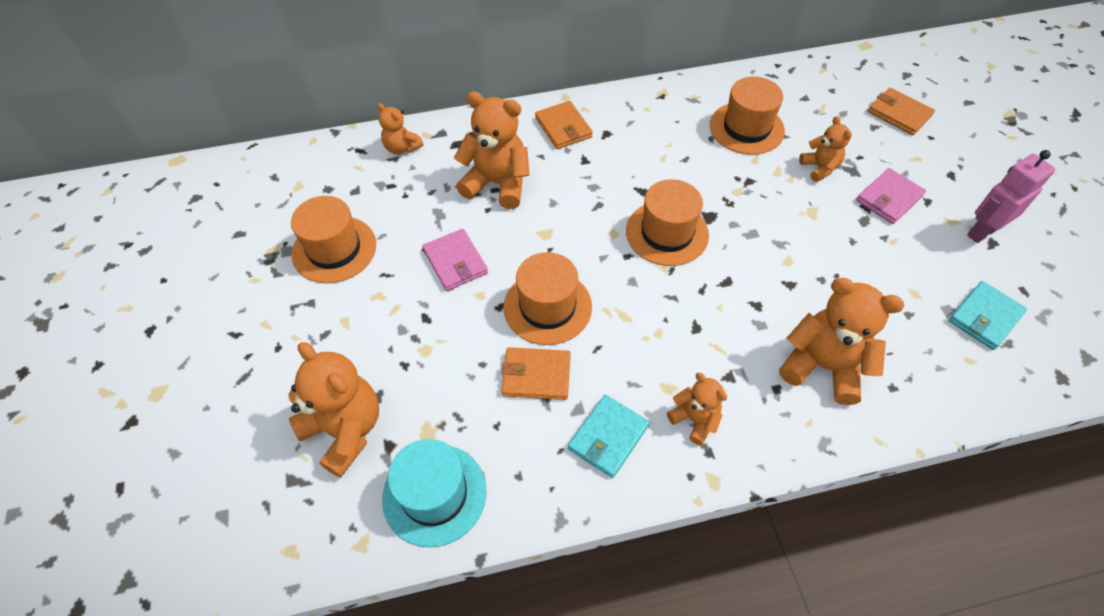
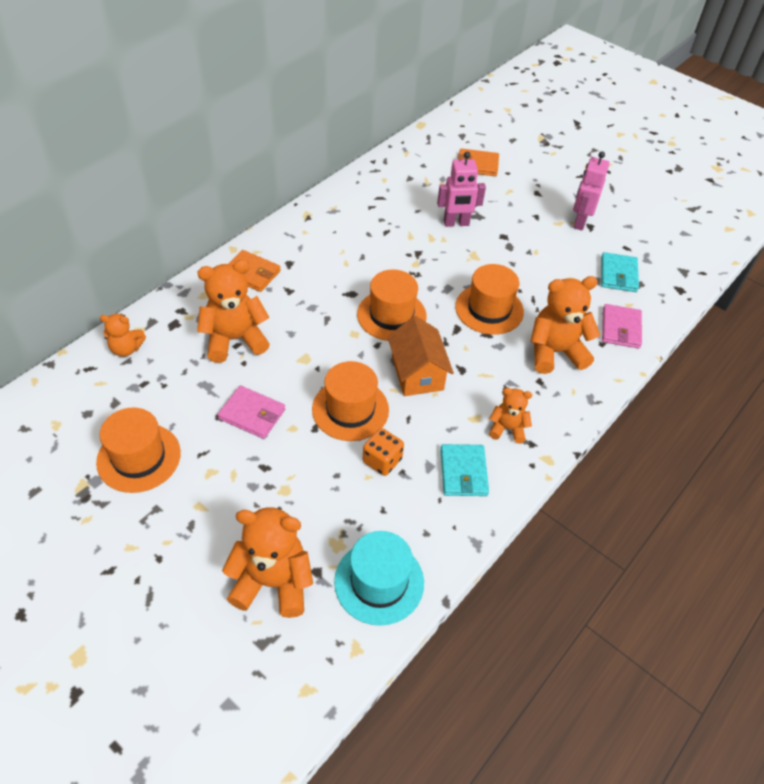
camera: 40 degrees left, 5 degrees down
(536, 375) = (382, 460): orange wallet -> orange dice
(644, 306) = (417, 373): none -> orange house
(746, 128) = (387, 216): orange hat -> orange hat (489, 309)
(819, 168) = (456, 223): orange teddy bear -> pink robot
(889, 198) = (513, 225): pink wallet -> pink wallet (620, 328)

